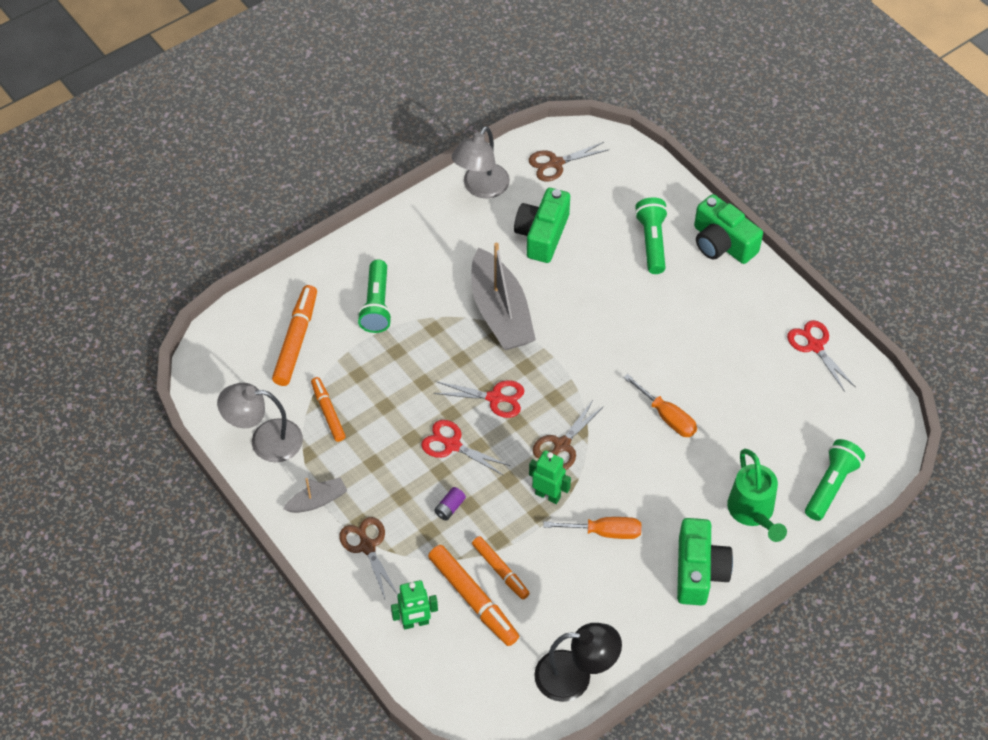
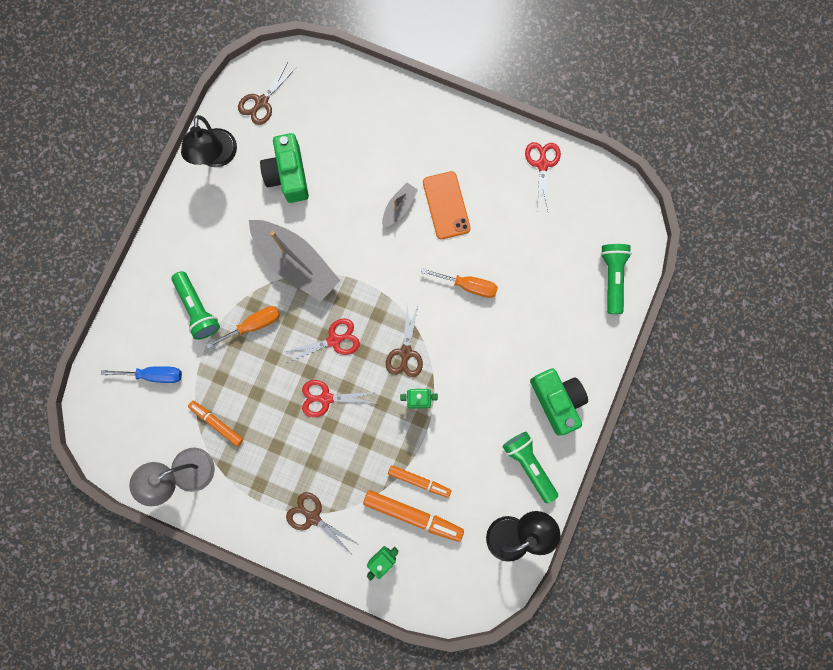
camera: 30 degrees left, 25 degrees up
(296, 340) = (154, 375): orange marker -> blue screwdriver
(317, 500) = (254, 501): grey boat -> grey boat (399, 207)
(450, 508) = (354, 451): purple battery -> none
(481, 188) = (216, 157): grey lamp -> black lamp
(604, 532) = (475, 407): orange screwdriver -> orange screwdriver (253, 325)
(652, 242) = (375, 136): green flashlight -> green flashlight (528, 465)
(688, 335) = (446, 205): none -> orange phone
(722, 243) = (428, 109): green camera -> none
(753, 512) = (569, 331): green watering can -> none
(815, 346) = (542, 164): red scissors -> red scissors turned 60 degrees clockwise

